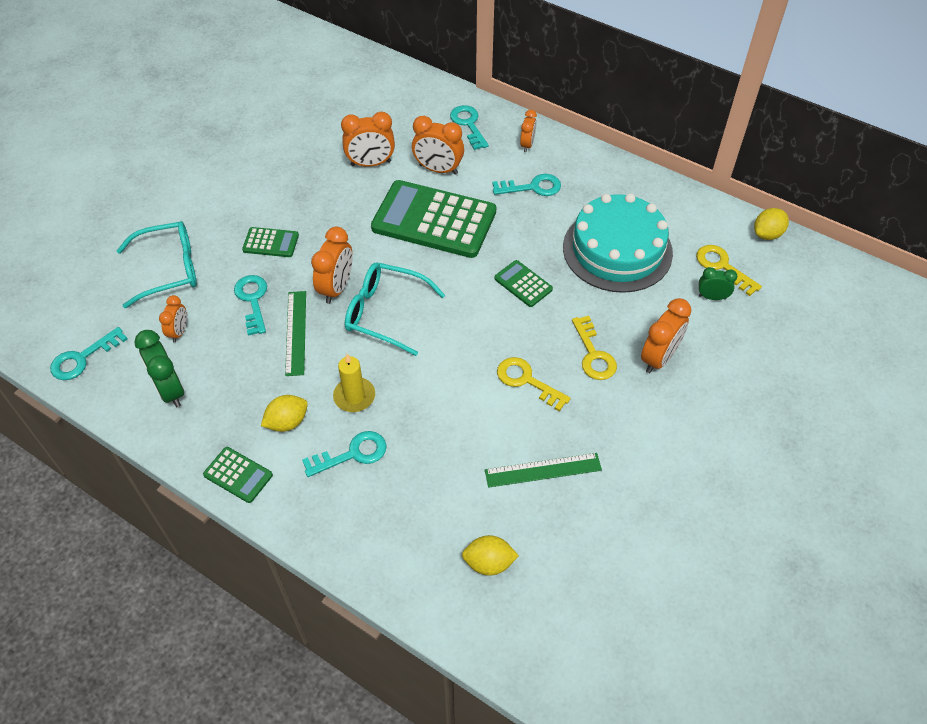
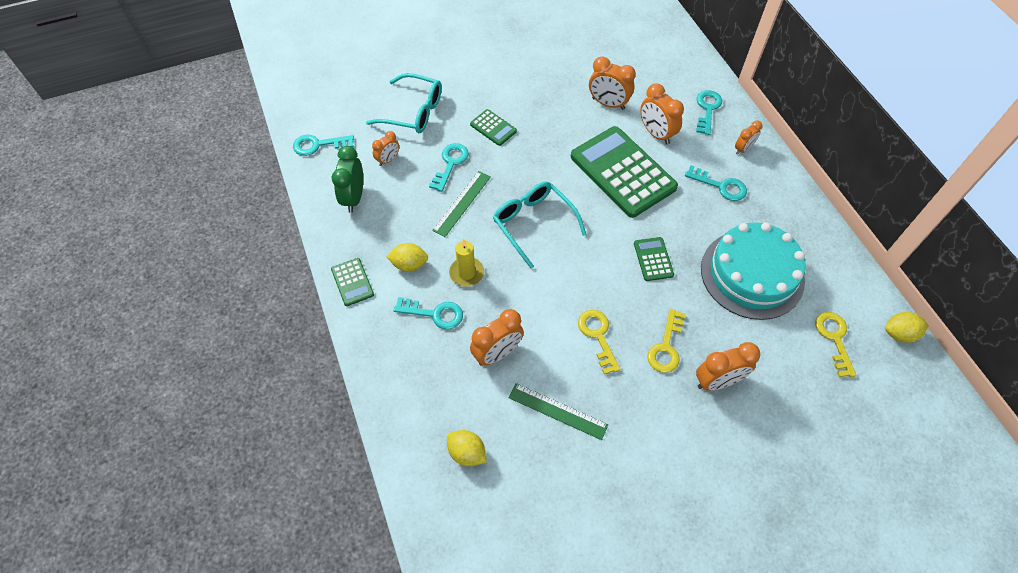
camera: 35 degrees right, 5 degrees up
(336, 288) = (513, 186): orange clock -> orange clock (497, 353)
(712, 297) = (804, 358): green clock -> none

